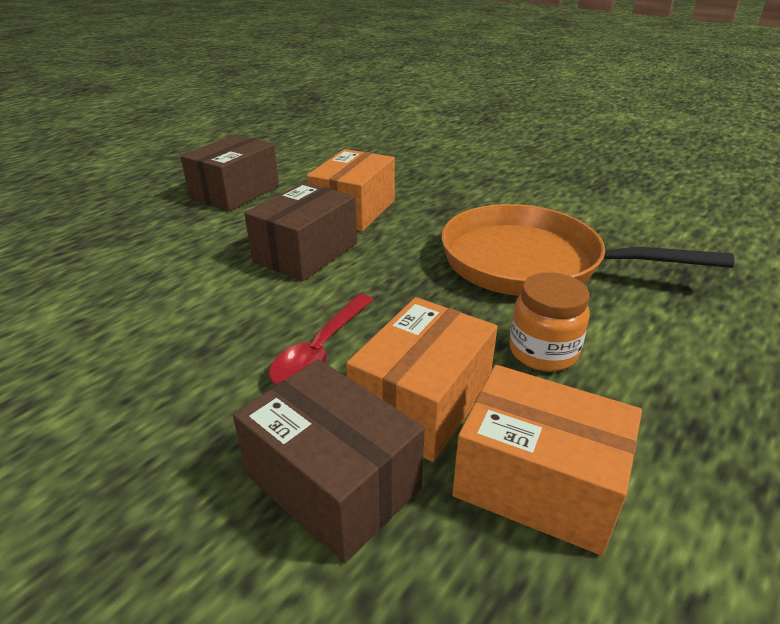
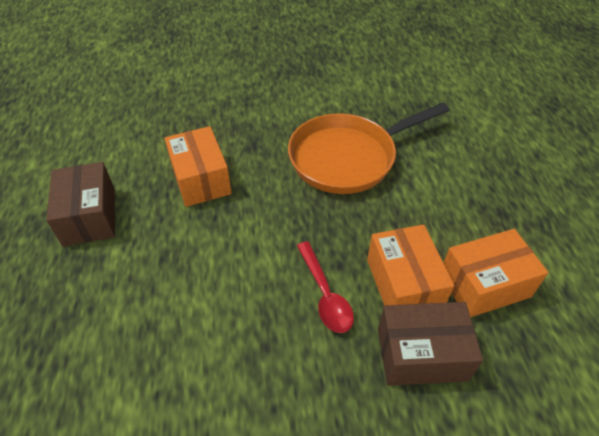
camera: 45 degrees left, 15 degrees up
(306, 252) = (221, 235): brown box -> none
(543, 352) = (415, 214): orange jar -> none

